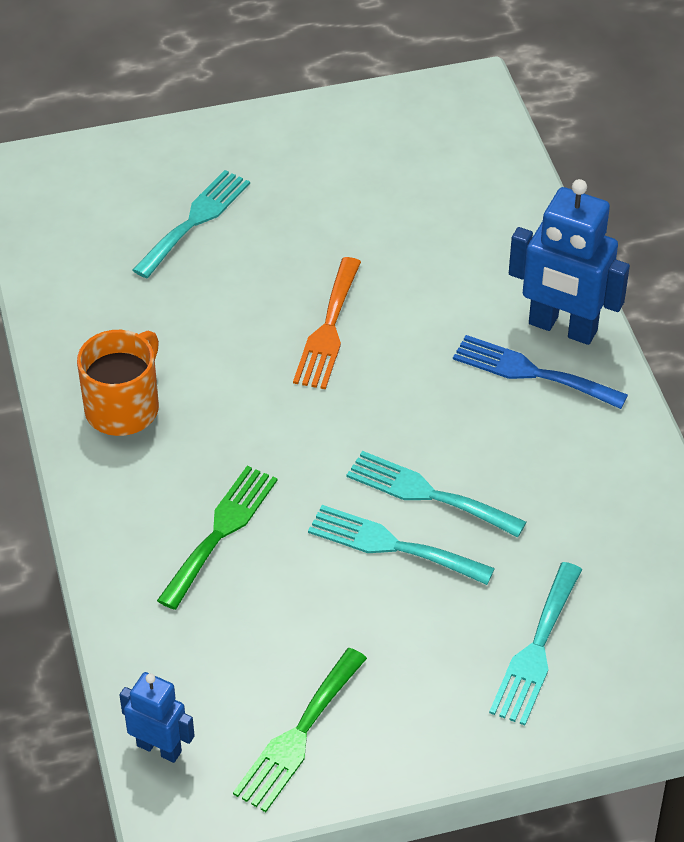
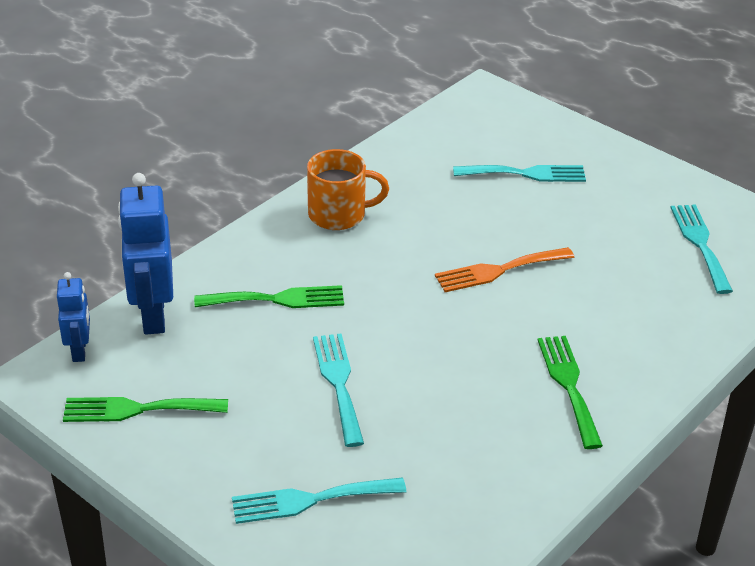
camera: 55 degrees right, 10 degrees down
(427, 494) = (401, 381): turquoise fork -> turquoise fork (700, 244)
(531, 372) = (569, 385): blue fork -> green fork
(562, 328) = (630, 383): blue robot -> blue robot (153, 315)

